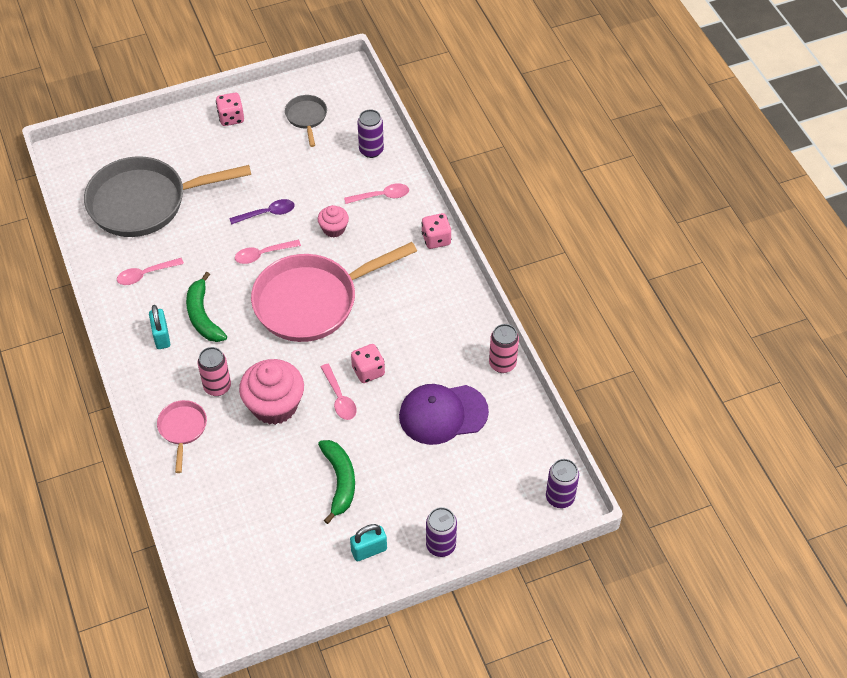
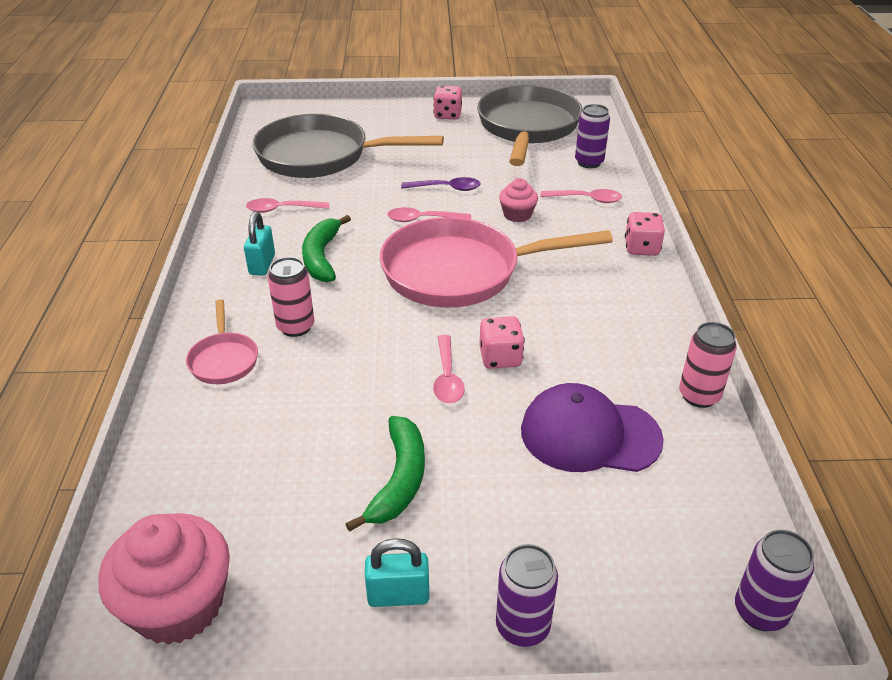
camera: 20 degrees right, 15 degrees down
(182, 429) = (224, 360): pink pan -> pink pan turned 150 degrees clockwise
(274, 405) = (356, 364): pink cupcake -> pink cupcake (178, 605)
(306, 117) = (527, 128): grey pan -> grey pan, size x2.20

